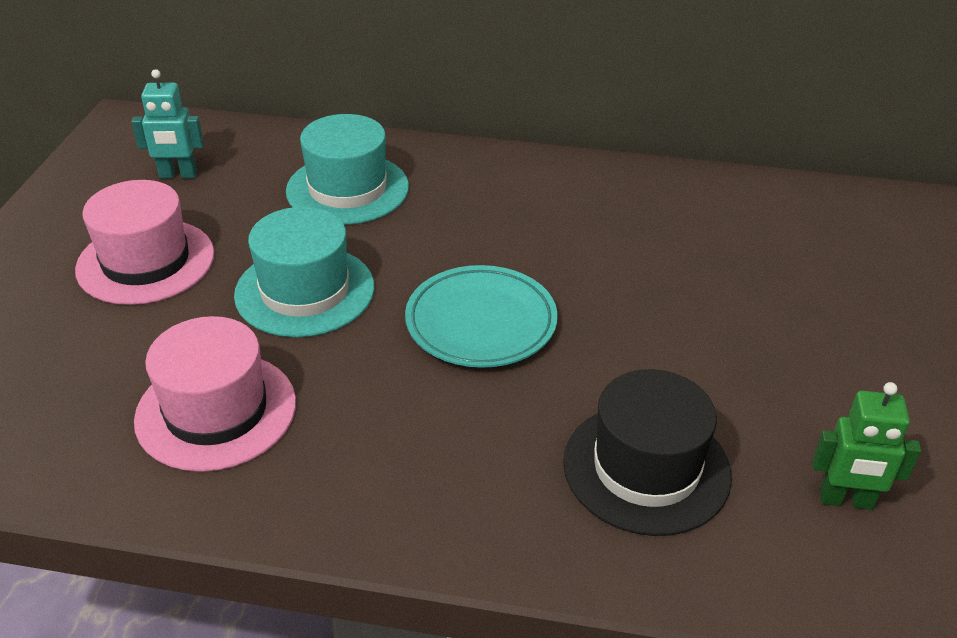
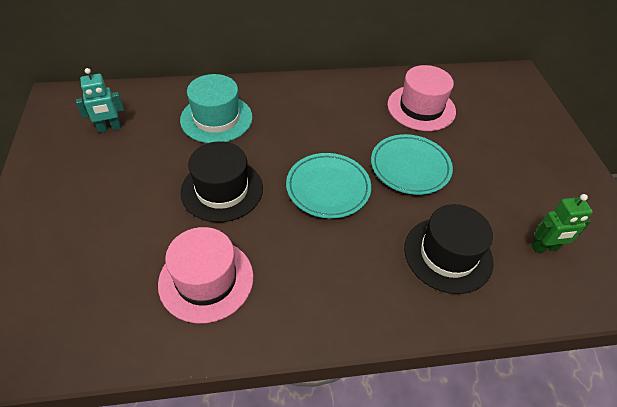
camera: 20 degrees left, 10 degrees up
(146, 261) = (116, 191): pink hat -> pink hat (421, 108)
(305, 291) = (222, 190): turquoise hat -> black hat
(645, 319) = (410, 167): none -> turquoise plate

